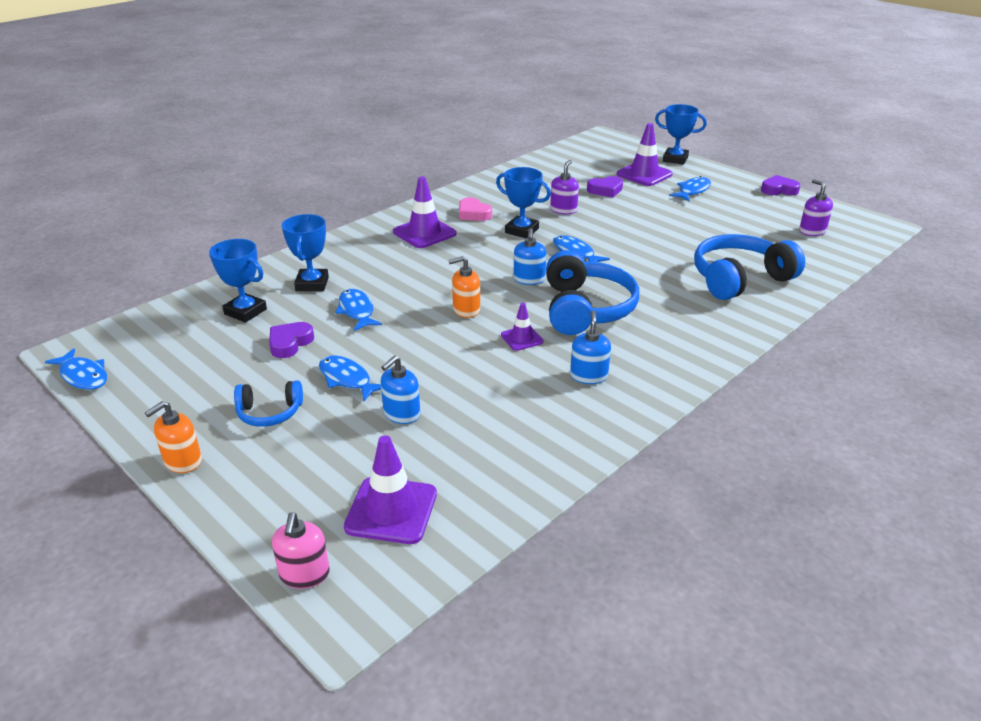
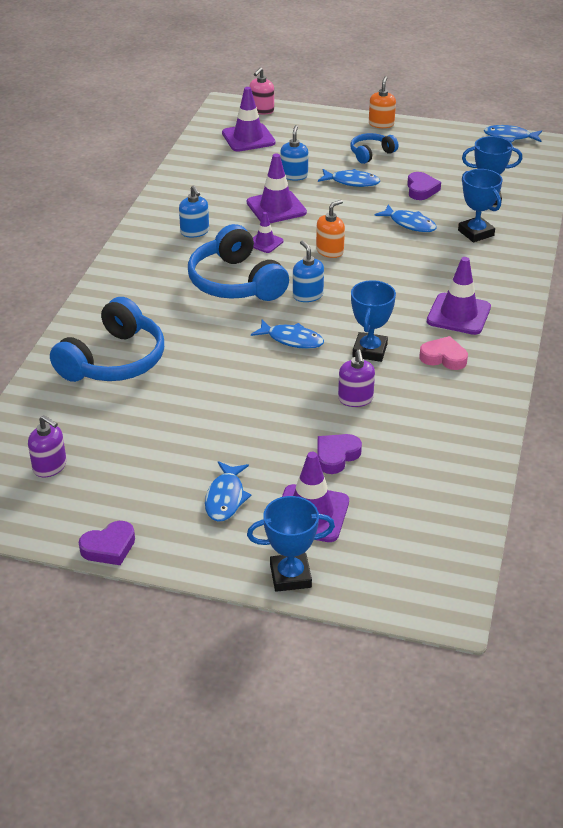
camera: 150 degrees right, 5 degrees up
(304, 574) = (261, 110): pink soap dispenser -> pink soap dispenser turned 120 degrees counterclockwise
(469, 375) = (276, 207): none -> purple traffic cone
(522, 231) = (370, 351): blue trophy -> blue trophy turned 75 degrees counterclockwise

